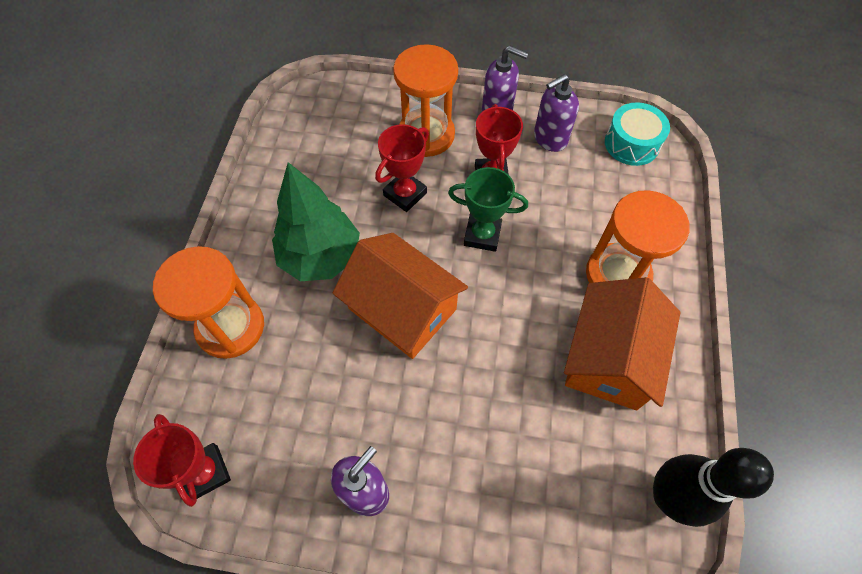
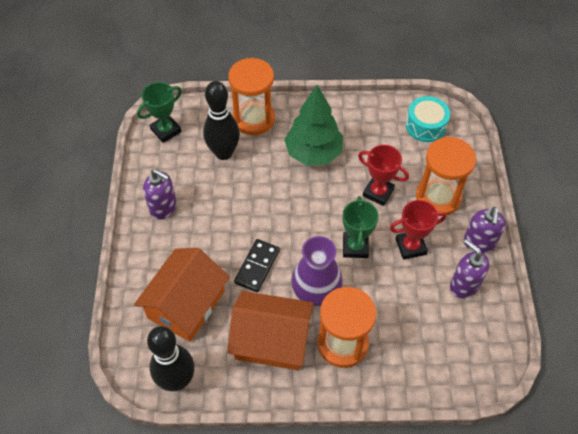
camera: 80 degrees right, 5 degrees down
(205, 472) = (166, 130): red trophy -> green trophy
(283, 381) = (223, 153): none -> black bowling pin
(402, 309) = (284, 206): orange house -> orange house (186, 304)
(495, 360) = (257, 266): none -> black domino
(540, 291) = (316, 290): none -> purple vase
(631, 144) = (480, 351): turquoise drum -> turquoise drum (425, 126)

